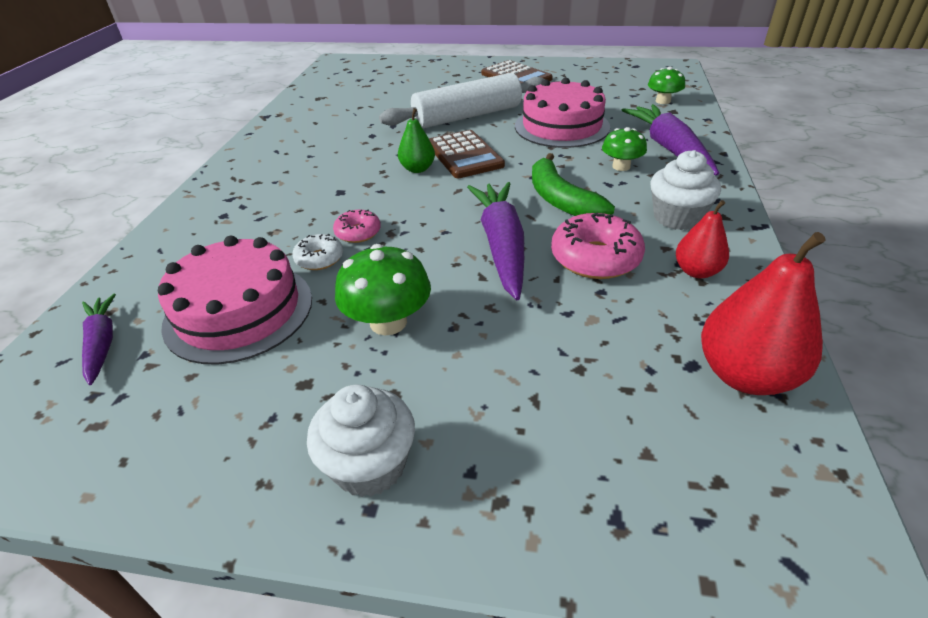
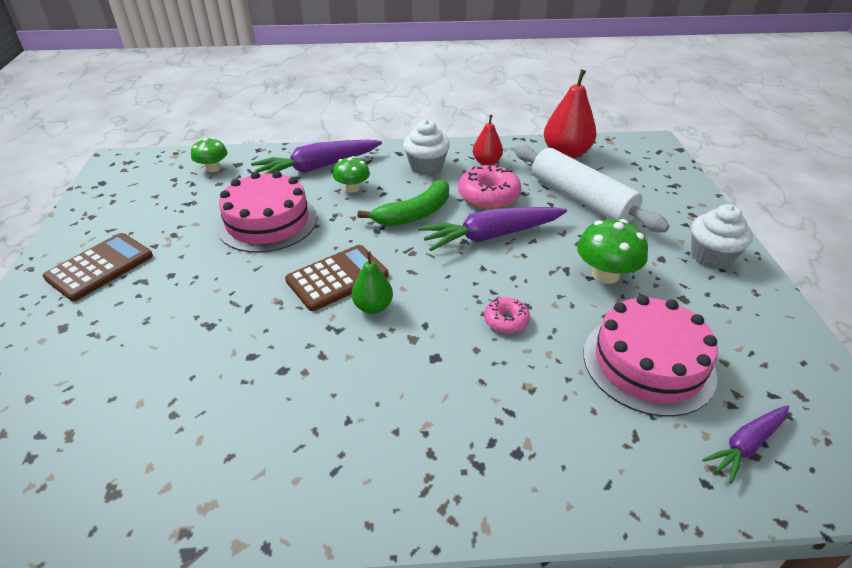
camera: 105 degrees left, 0 degrees up
(319, 259) = (556, 335): white donut -> none
(467, 116) = (231, 291): white rolling pin -> white rolling pin (581, 199)

